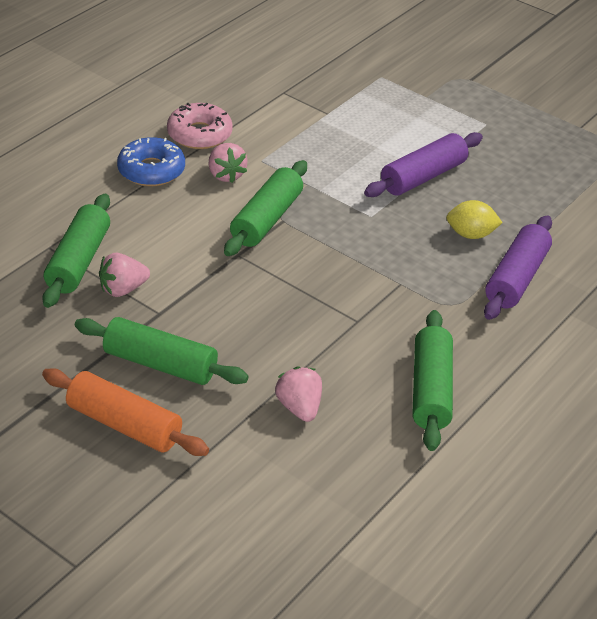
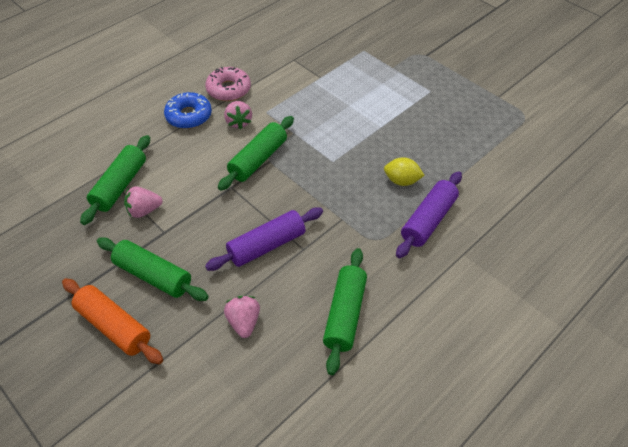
camera: 10 degrees right, 10 degrees up
(423, 176) = (376, 131): purple rolling pin -> purple rolling pin (266, 245)

